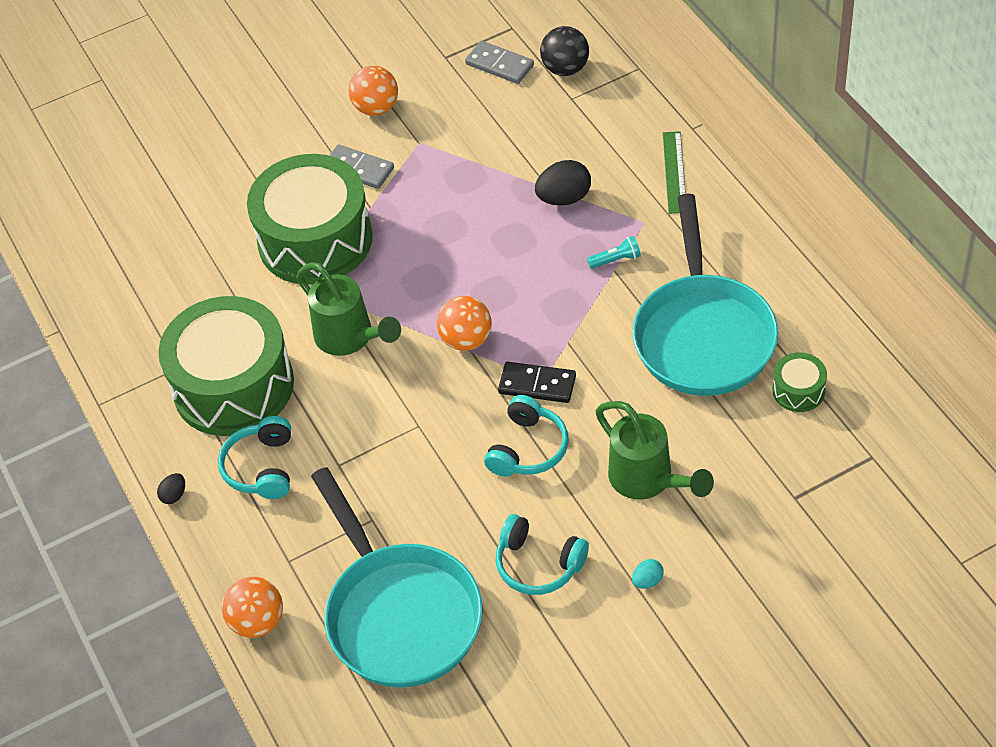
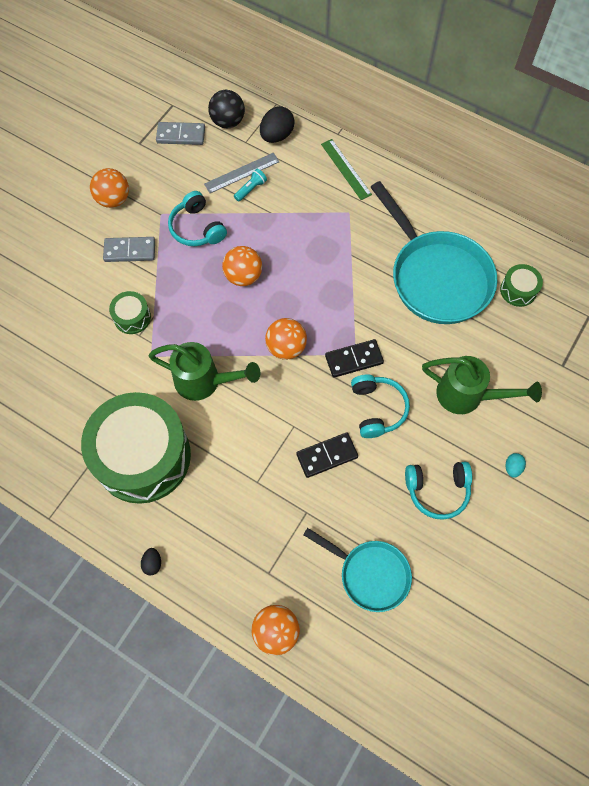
camera: 35 degrees left, 15 degrees up
(261, 467) = (203, 510): turquoise headphones -> turquoise headphones (197, 228)
(315, 240) = (132, 317): green drum -> green drum, size x0.42
(399, 614) = (370, 574): turquoise pan -> turquoise pan, size x0.58
(435, 472) = (327, 456): none -> black domino
(469, 244) = (243, 276): none -> orange ball
(543, 131) = (242, 173): none -> grey ruler
(564, 198) = (286, 216): black egg -> black egg (277, 136)
(616, 260) = (348, 247): turquoise flashlight -> turquoise flashlight (251, 189)

